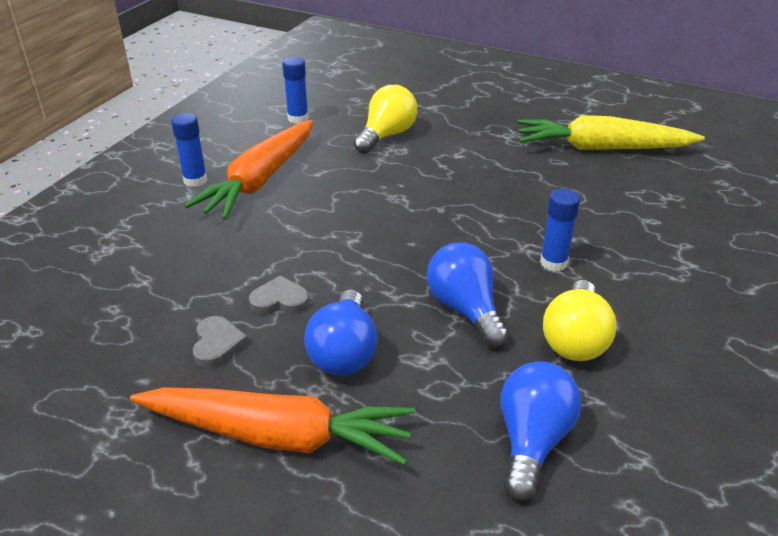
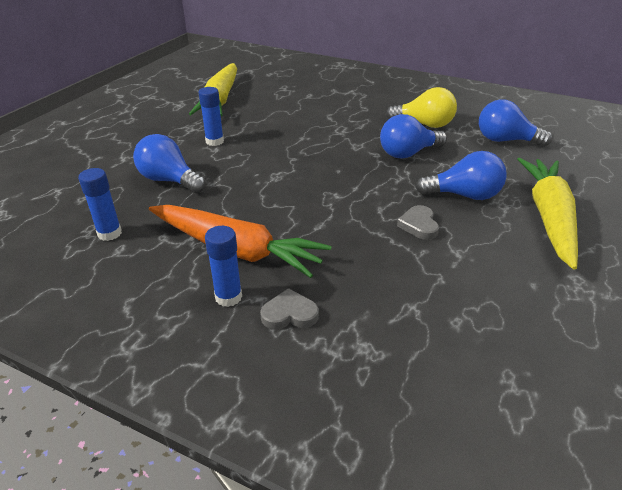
camera: 90 degrees left, 0 degrees up
(217, 344) = (479, 251): grey heart -> grey heart (289, 314)
(278, 435) = (548, 217): orange carrot -> yellow carrot
(386, 135) = (169, 180): yellow light bulb -> blue light bulb
(553, 263) = (355, 124): blue glue stick -> blue glue stick (214, 141)

